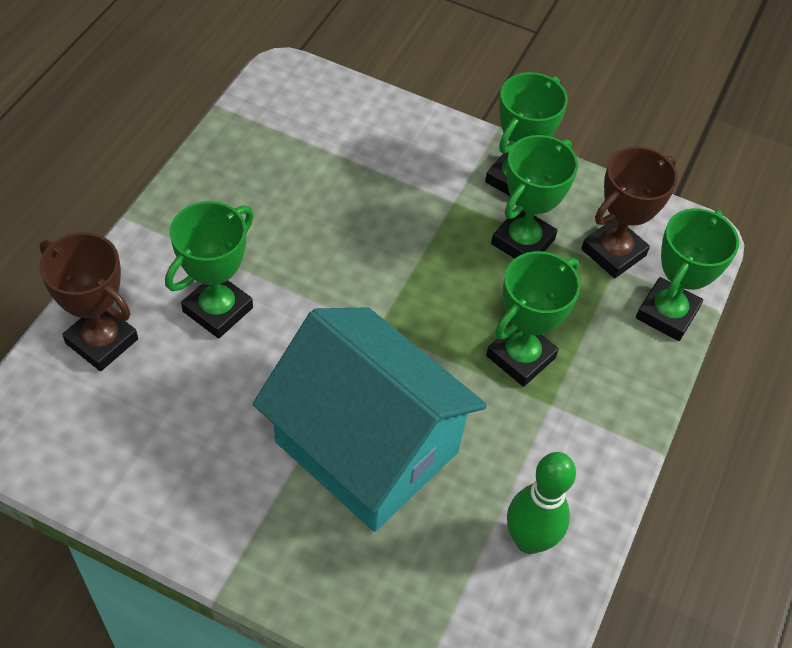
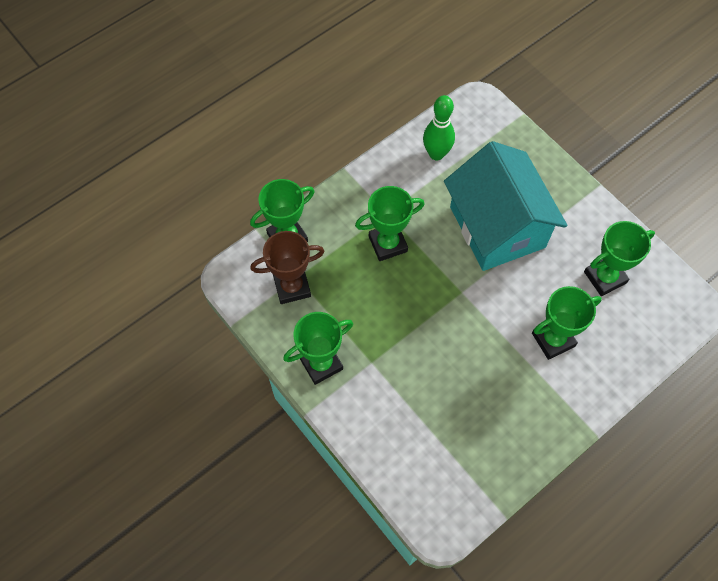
camera: 150 degrees left, 10 degrees up
(101, 341) = (628, 344): brown trophy -> none
(523, 242) = (344, 315): green trophy -> green trophy (605, 277)

